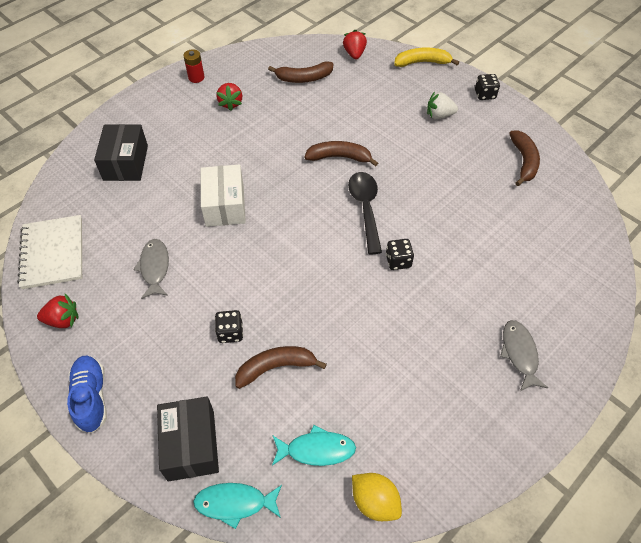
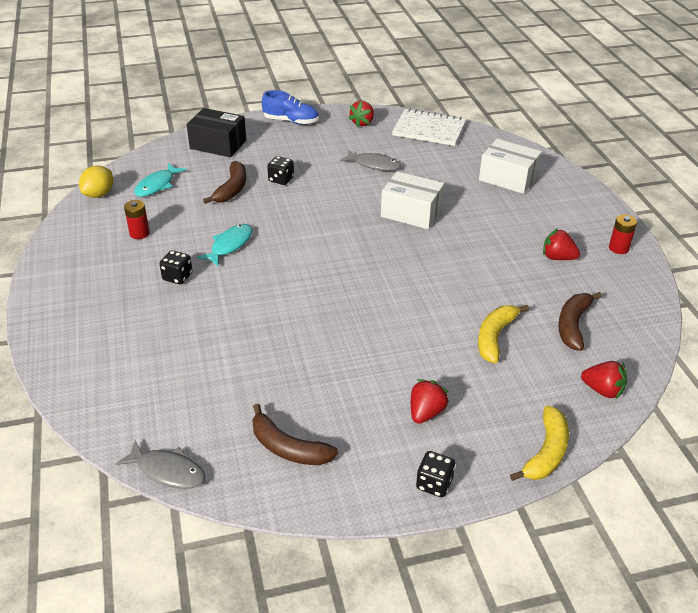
camera: 120 degrees right, 15 degrees down
(126, 163) = (508, 178): black box -> white box
(235, 503) = (165, 149): turquoise fish -> turquoise fish (230, 245)
(339, 157) = (417, 300): brown banana -> none
(345, 108) = (495, 337): none -> yellow banana
(365, 209) = (334, 289): black spoon -> none
(375, 501) = (99, 194): yellow lemon -> yellow lemon turned 45 degrees counterclockwise
(398, 261) = (256, 283): black dice -> black dice (177, 277)
(406, 400) = (139, 233): none -> red battery
(439, 115) = (426, 412): white strawberry -> red strawberry
(519, 354) = (99, 307): grey fish -> grey fish (167, 471)

